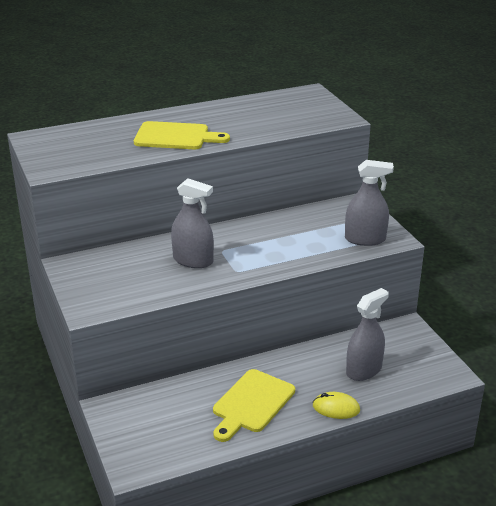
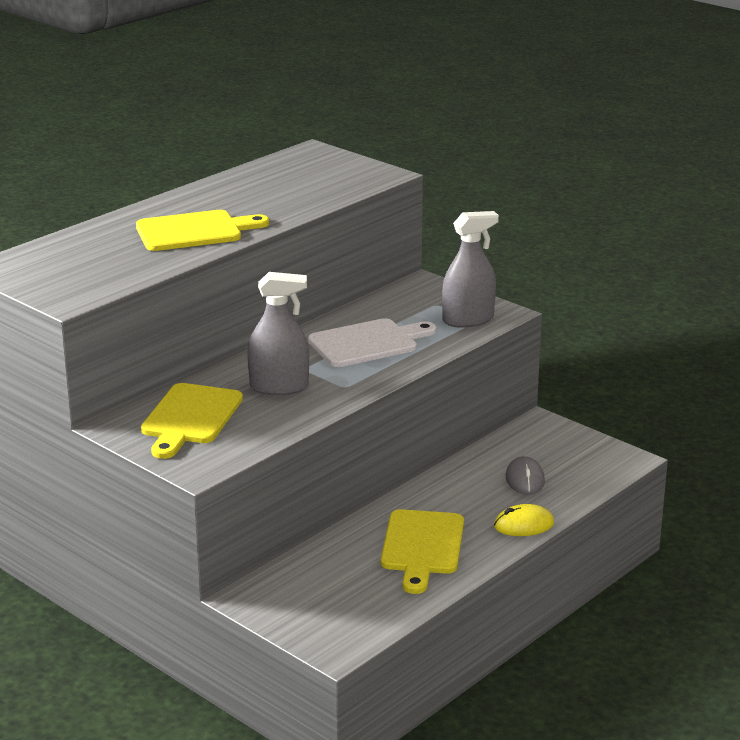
camera: 25 degrees left, 5 degrees down
(117, 269) = (190, 418): none -> yellow cutting board
(280, 241) = (367, 343): none -> white cutting board
(364, 370) = (525, 479): grey spray bottle -> grey mouse

